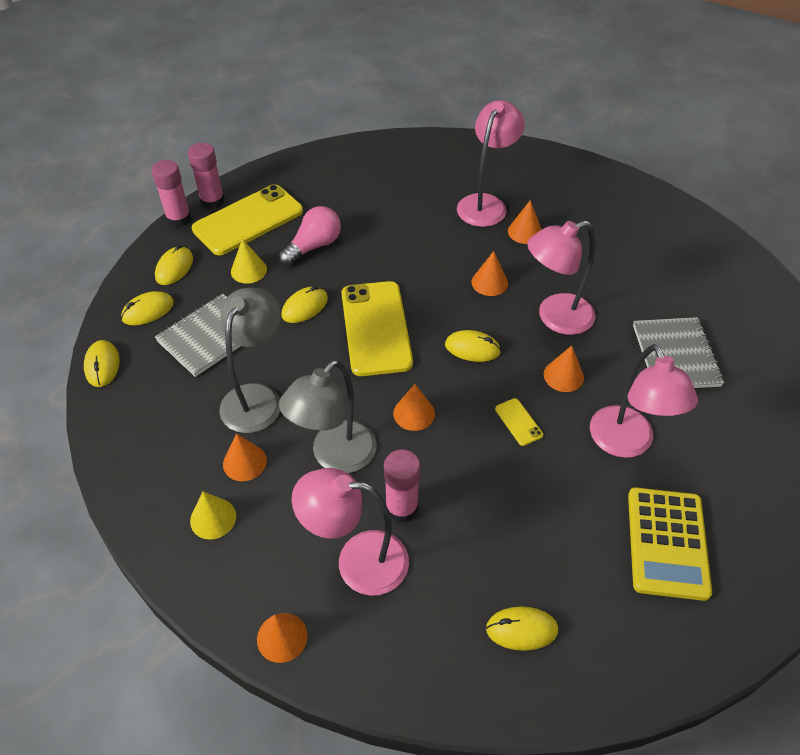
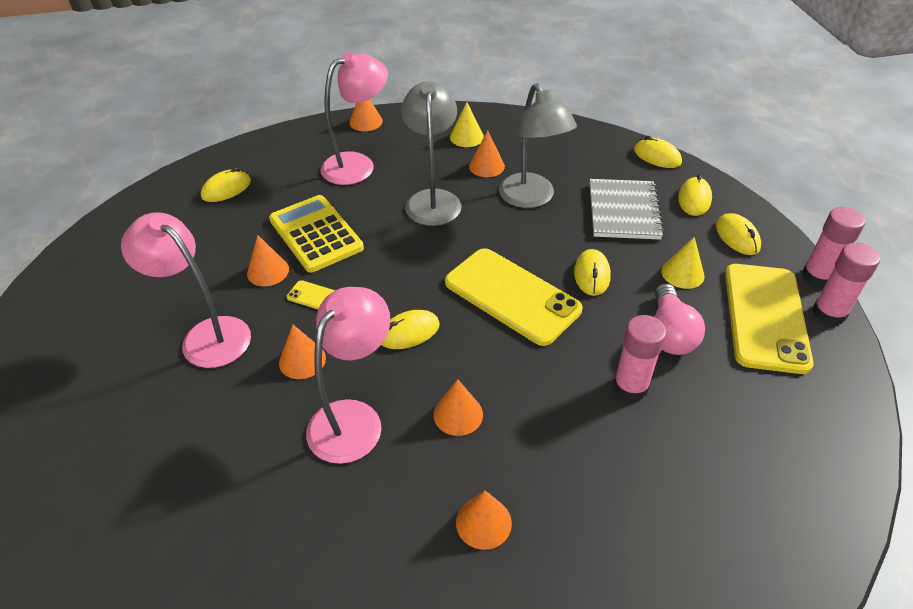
camera: 140 degrees right, 5 degrees down
(401, 507) = (357, 200): pink glue stick -> pink glue stick (630, 386)
(414, 413) = (407, 254): orange cone -> orange cone (268, 271)
(486, 204) = (575, 536): pink lamp -> none
(667, 543) = (140, 283): yellow calculator -> yellow calculator (316, 234)
(675, 355) = (190, 459): grey notebook -> none

